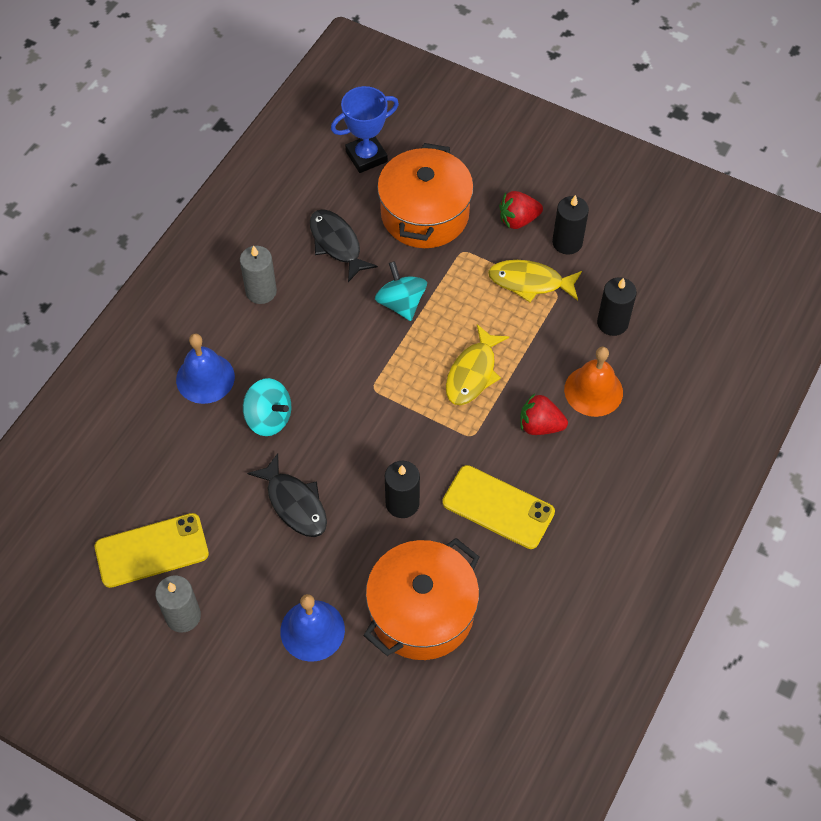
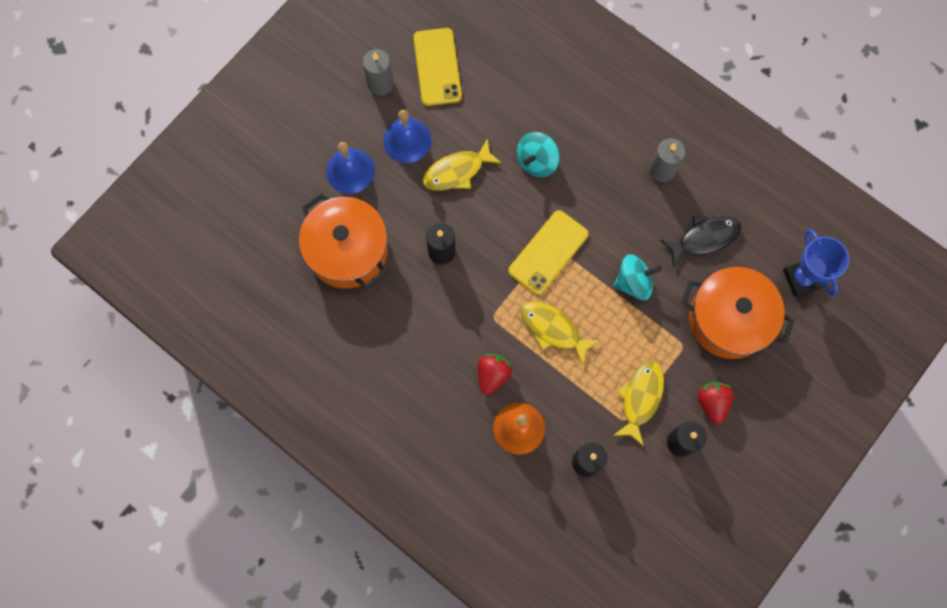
camera: 100 degrees right, 15 degrees up
(205, 378) = (582, 118): blue bell -> blue bell (407, 140)
(294, 503) = (457, 171): black fish -> yellow fish
(498, 507) = (424, 325): yellow phone -> yellow phone (548, 252)

